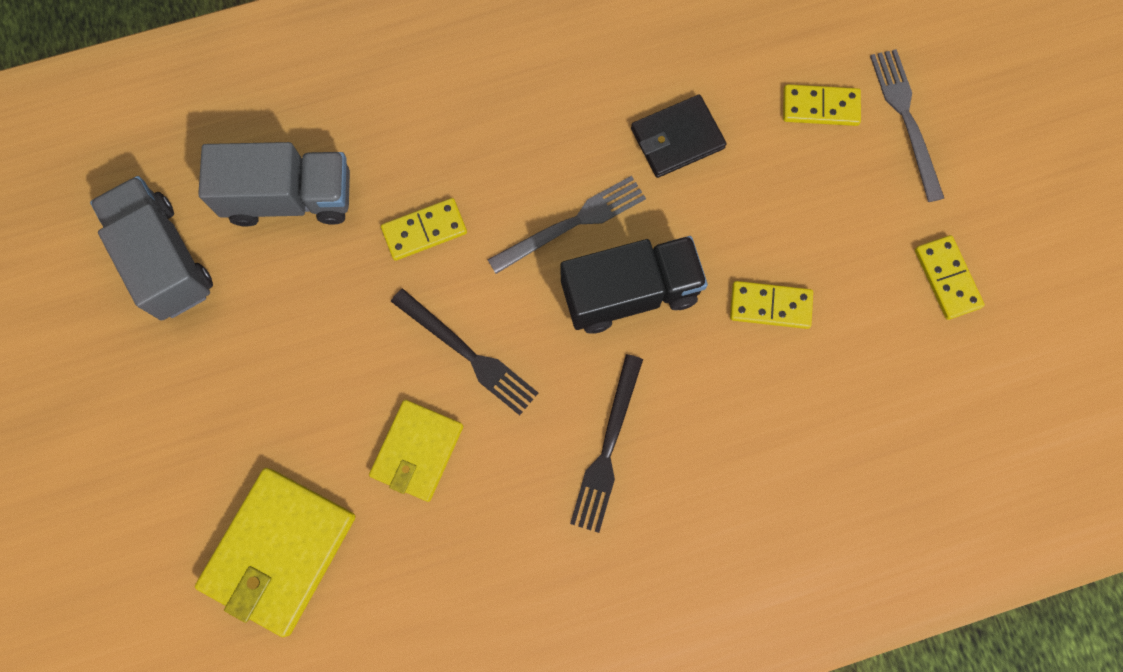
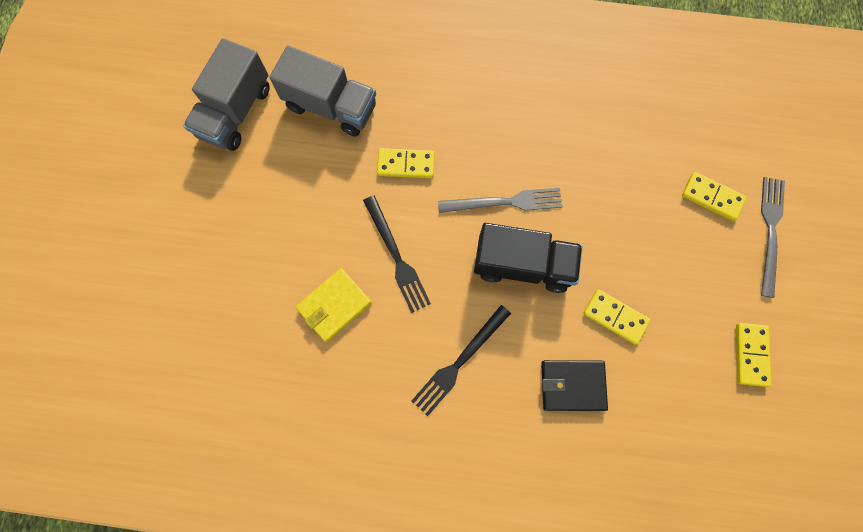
camera: 25 degrees right, 0 degrees up
(165, 259) = (236, 112): grey truck -> grey truck turned 150 degrees counterclockwise
(279, 551) = (217, 329): yellow wallet -> none
(677, 138) = (602, 176): black wallet -> black wallet (572, 385)

